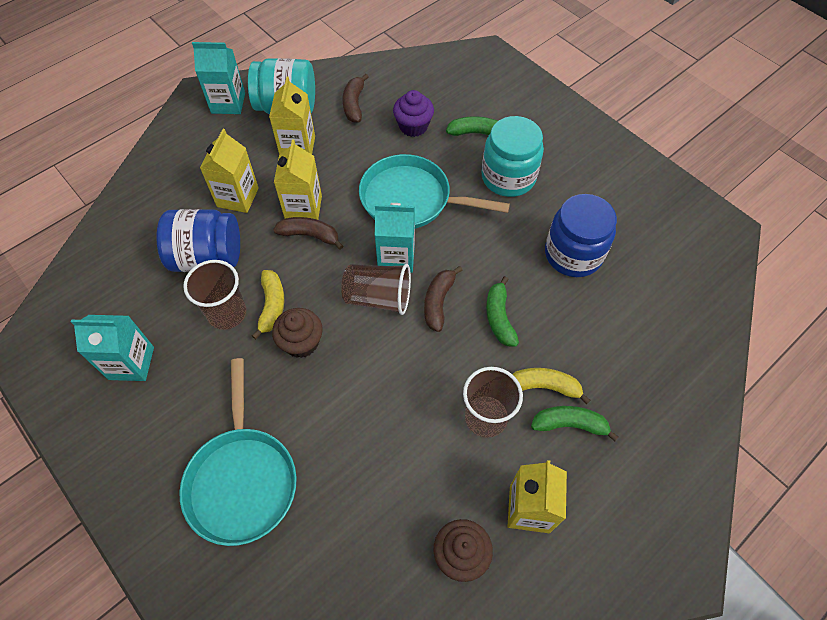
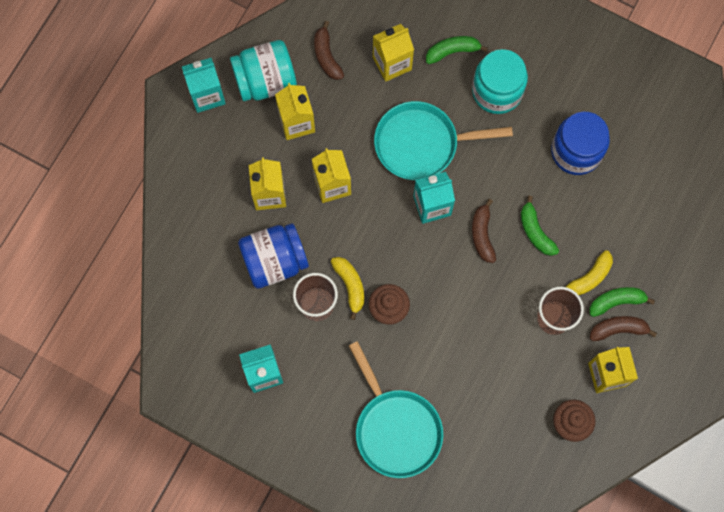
camera: 20 degrees left, 15 degrees up
(310, 235) = (350, 210): brown banana -> brown banana (618, 329)
(378, 298) = (433, 248): brown cup -> none
(413, 126) = (392, 63): purple cupcake -> yellow carton
(544, 386) = (589, 278): yellow banana -> yellow banana turned 150 degrees clockwise

